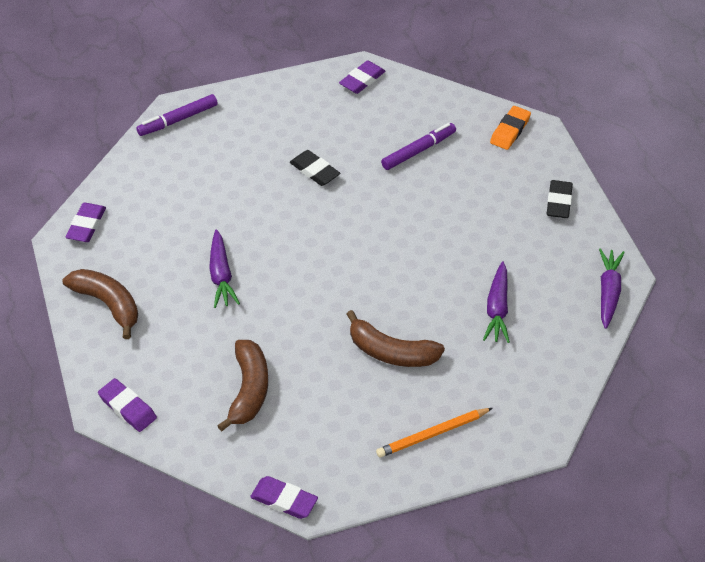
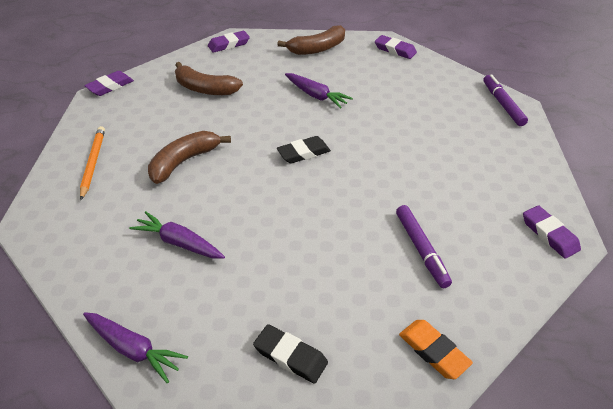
camera: 110 degrees right, 5 degrees down
(221, 275) = (316, 96): purple carrot -> purple carrot turned 150 degrees counterclockwise
(314, 171) = (414, 167): black eraser -> black eraser (303, 153)

